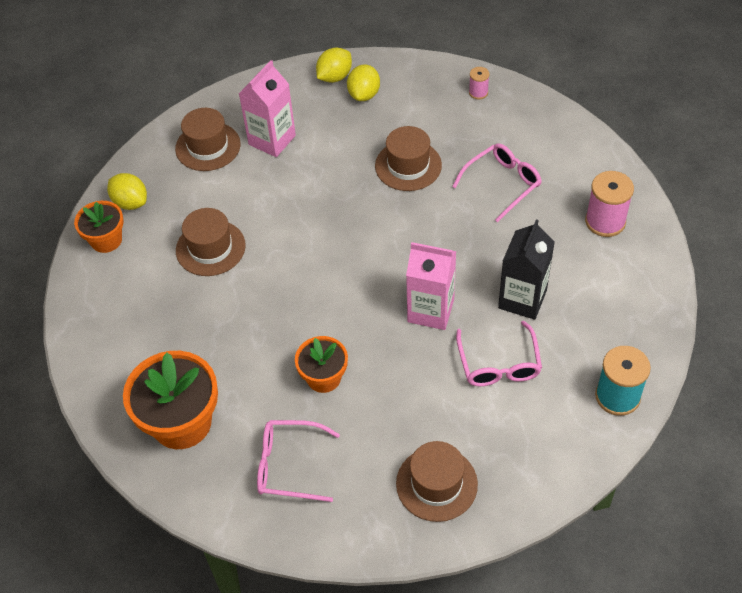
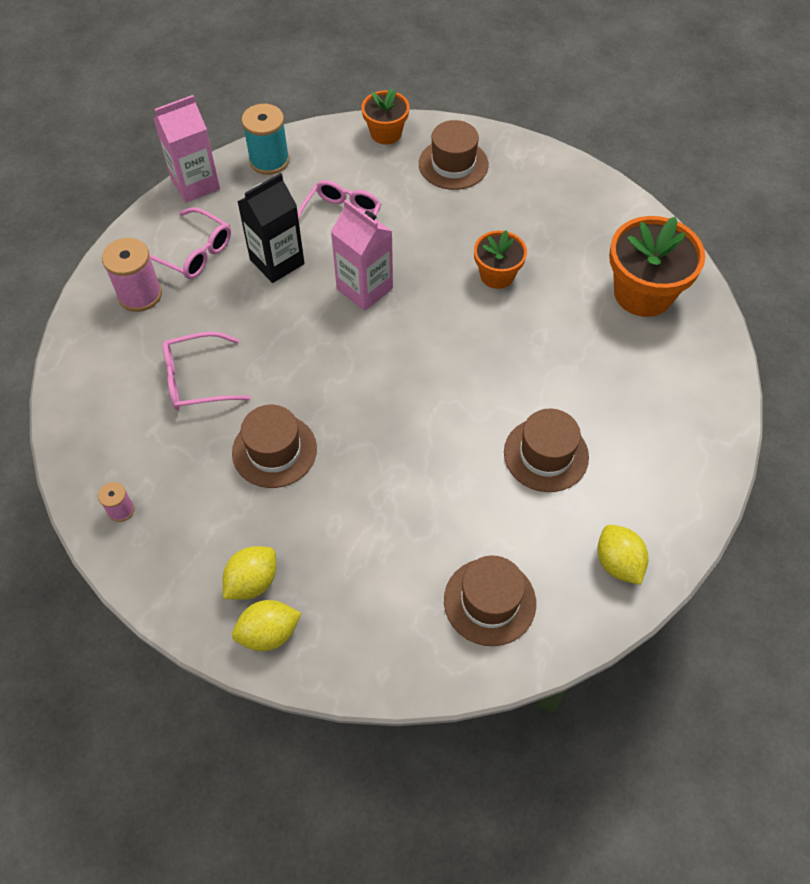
camera: 155 degrees left, 5 degrees up
(106, 240) = (663, 523): orange flower pot -> orange flower pot (386, 133)
(272, 140) = (405, 569): pink carton -> pink carton (195, 184)
(290, 465) = (562, 222): pink glasses -> pink glasses (193, 252)

